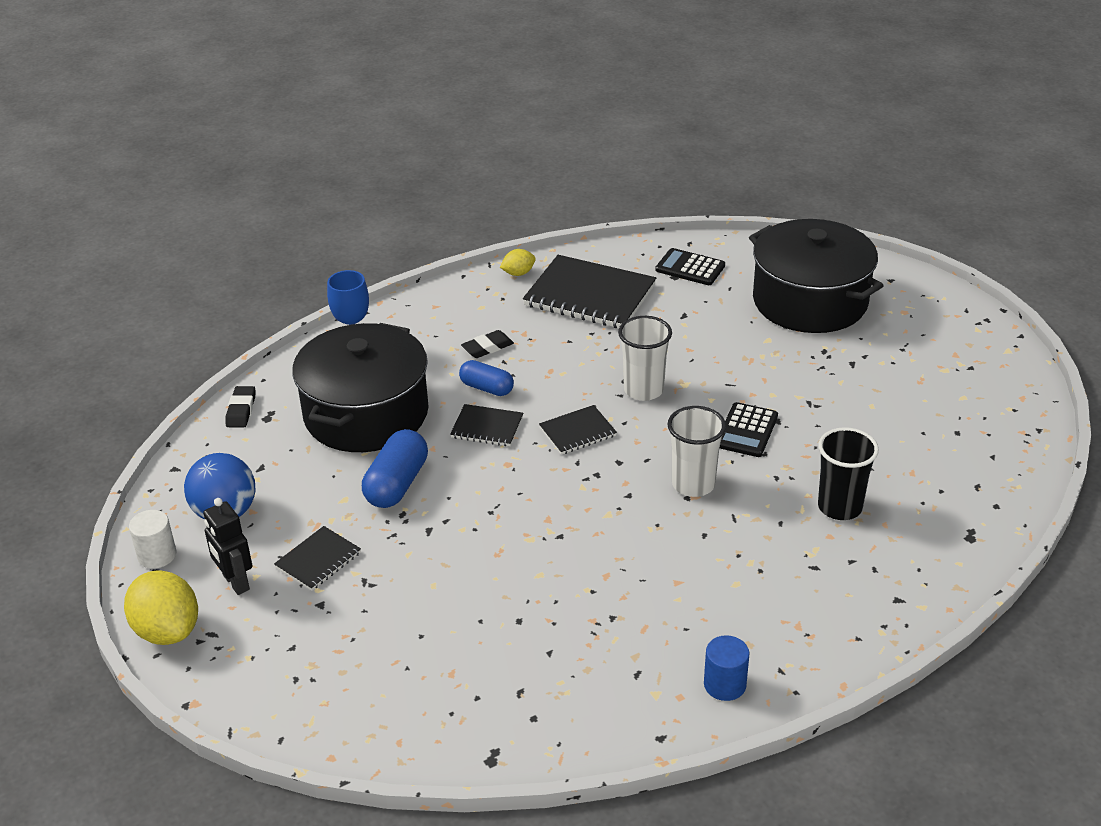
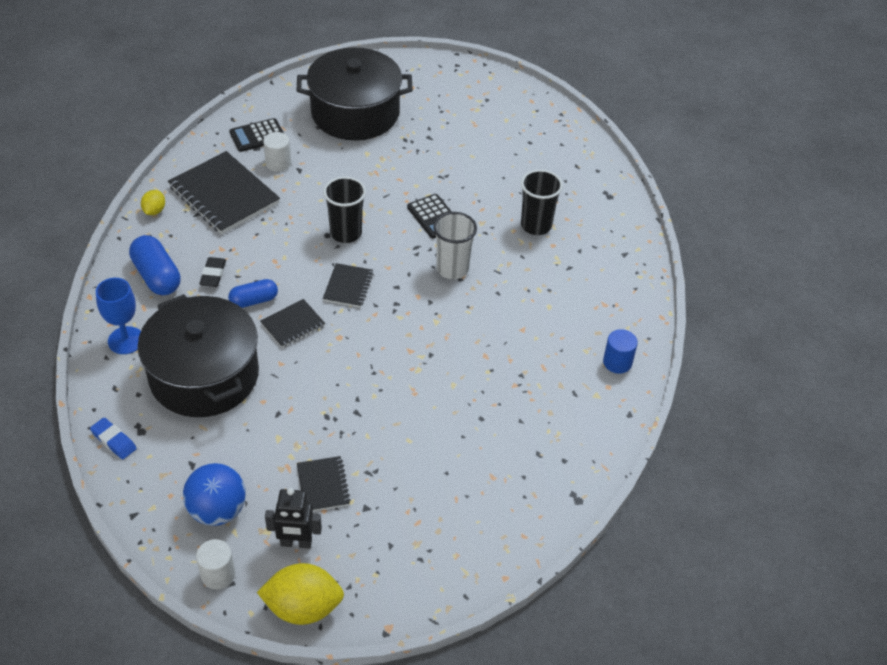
camera: 55 degrees left, 10 degrees up
(241, 410) = (114, 441): black eraser -> blue eraser
(397, 484) = (295, 402): blue capsule -> blue capsule (157, 276)
(589, 295) = (224, 195): black notebook -> black notebook turned 75 degrees clockwise
(643, 390) = (346, 233): white cup -> black cup
(674, 299) = (278, 163): none -> white cylinder

